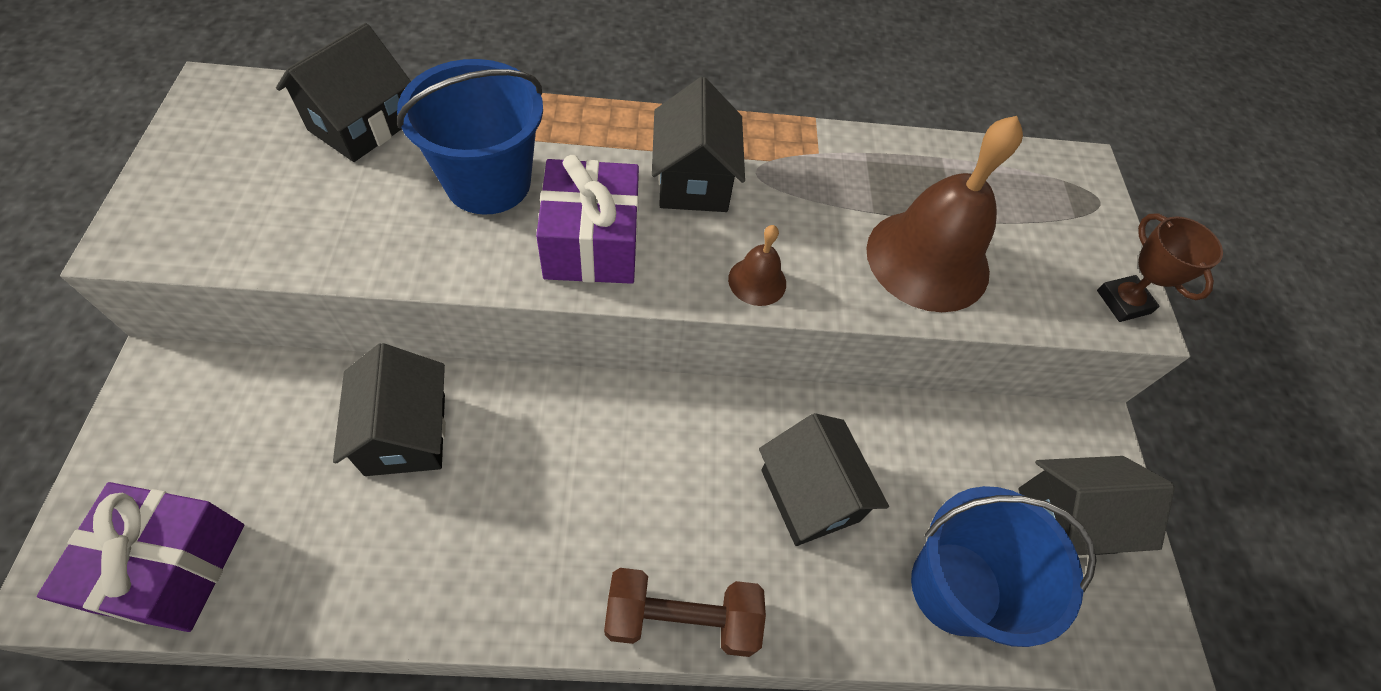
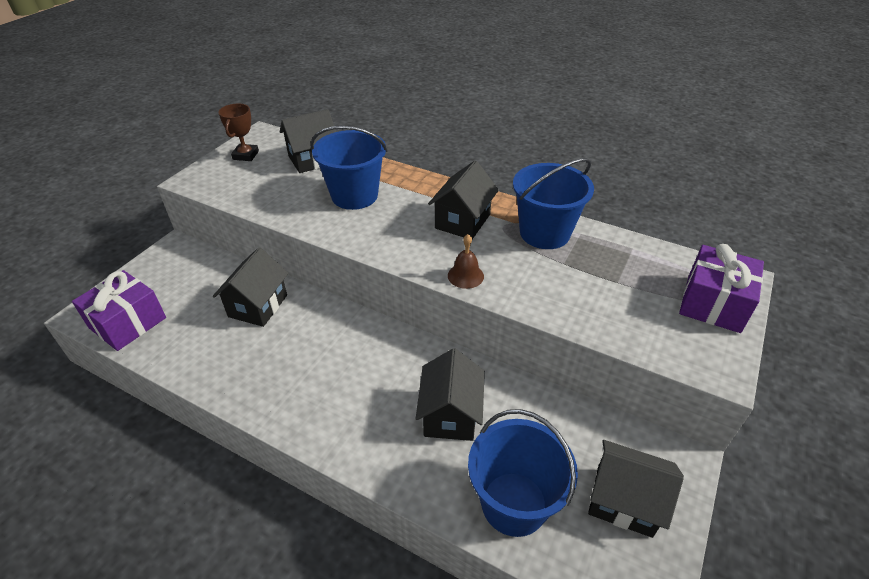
camera: 35 degrees right, 15 degrees down
(591, 243) = (387, 234): purple gift -> purple gift (713, 303)
(681, 619) = (334, 444): brown dumbbell -> none
(819, 167) = (544, 233): none -> blue bucket
(927, 259) = (583, 296): brown bell -> none
(1123, 302) = (716, 360): brown trophy -> brown trophy (246, 155)

